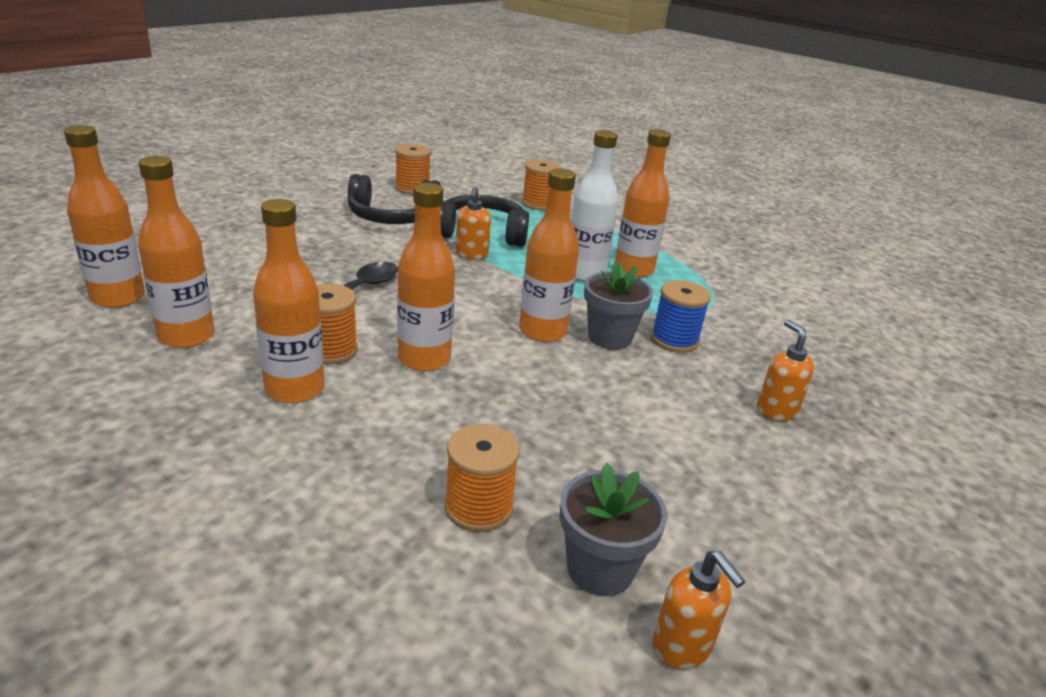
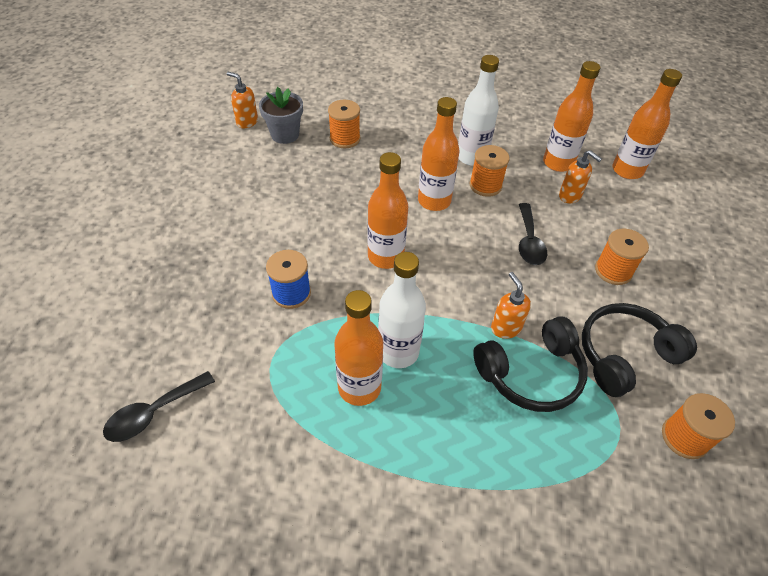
camera: 155 degrees right, 20 degrees up
(295, 389) = (471, 157): orange bottle -> white bottle
(538, 204) = (538, 496): orange spool -> orange spool (613, 271)
(609, 337) = (338, 273): grey flower pot -> none
(776, 411) = (210, 252): orange soap dispenser -> orange soap dispenser (570, 196)
(826, 312) = (153, 413): none -> black spoon

